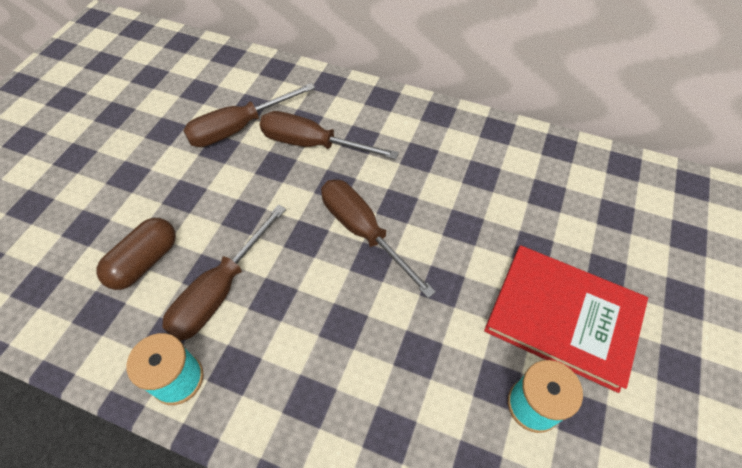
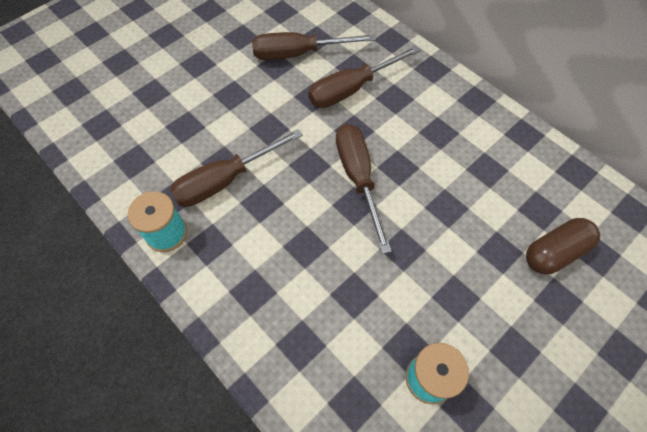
camera: 25 degrees right, 5 degrees up
(144, 262) = (181, 136): brown capsule -> brown capsule (554, 252)
(312, 144) = (352, 89): brown screwdriver -> brown screwdriver turned 75 degrees counterclockwise
(563, 317) = (495, 320): red book -> none

